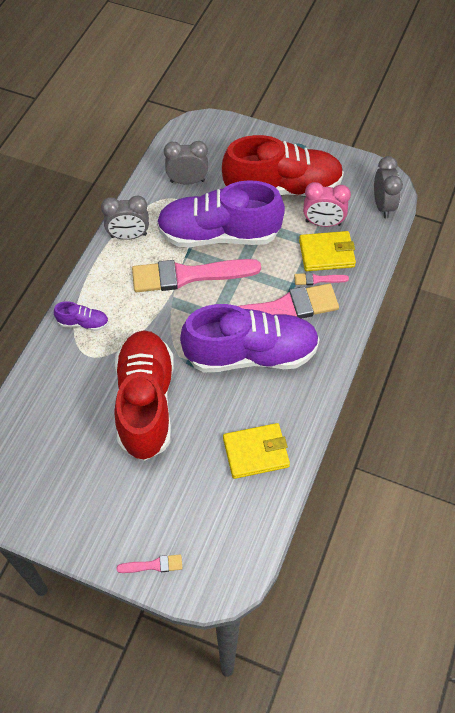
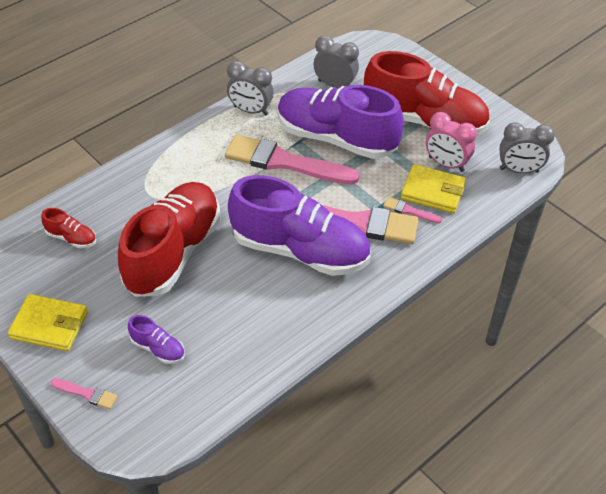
camera: 25 degrees right, 10 degrees down
(46, 428) = (71, 238): none -> red shoe
(83, 323) = (162, 166): purple shoe -> purple shoe (158, 348)
(256, 452) = (248, 337): yellow wallet -> yellow wallet (49, 325)
(383, 205) = (519, 170): grey clock -> grey clock turned 75 degrees clockwise

